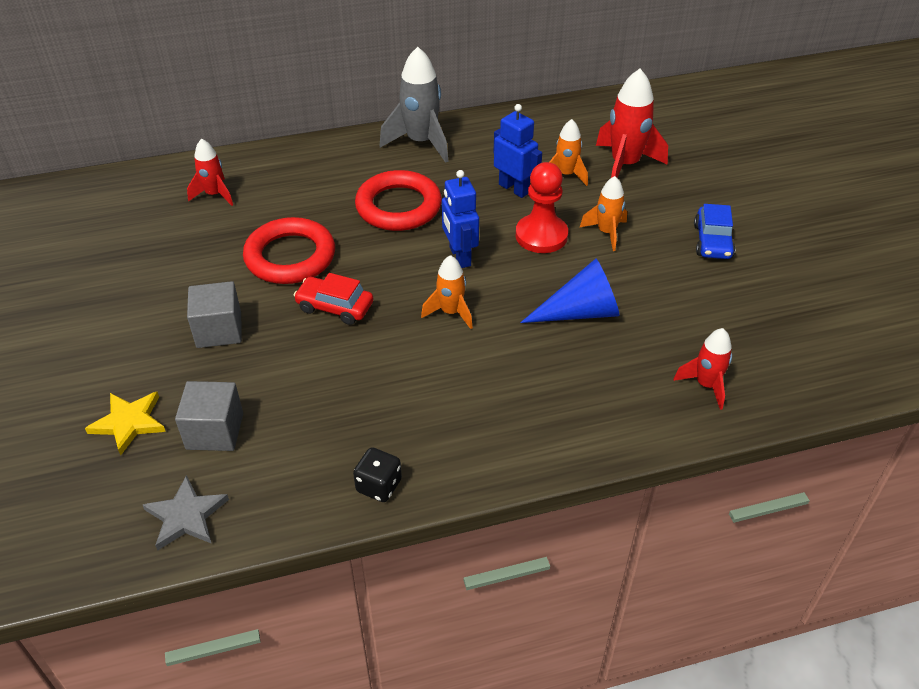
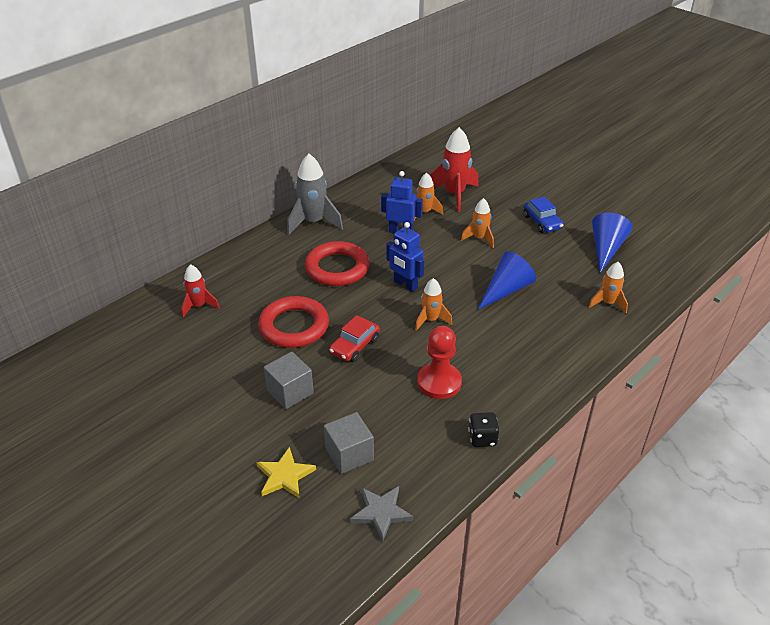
camera: 30 degrees left, 5 degrees down
(335, 307) = (354, 346): red car -> red car turned 45 degrees counterclockwise
(541, 236) = (443, 254): red pawn -> red pawn (439, 382)
(706, 385) = (607, 303): red rocket -> orange rocket
(773, 311) = (606, 249): none -> blue cone

